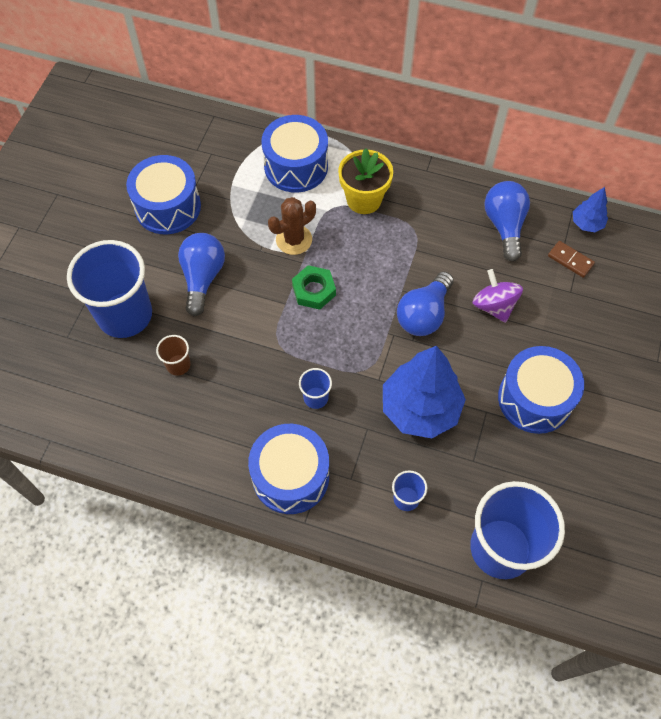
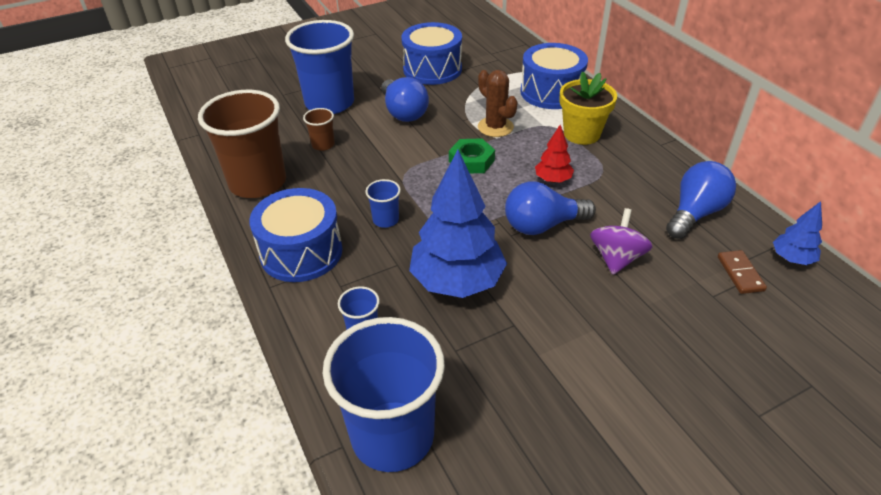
camera: 45 degrees right, 20 degrees down
(174, 445) = (258, 182): none -> brown cup
(202, 278) = (403, 112): blue light bulb -> blue light bulb turned 105 degrees clockwise
(294, 240) = (495, 127): brown cactus -> brown cactus turned 45 degrees clockwise
(389, 264) = (553, 180): none -> red tree
(535, 399) = (574, 348): blue drum -> none

